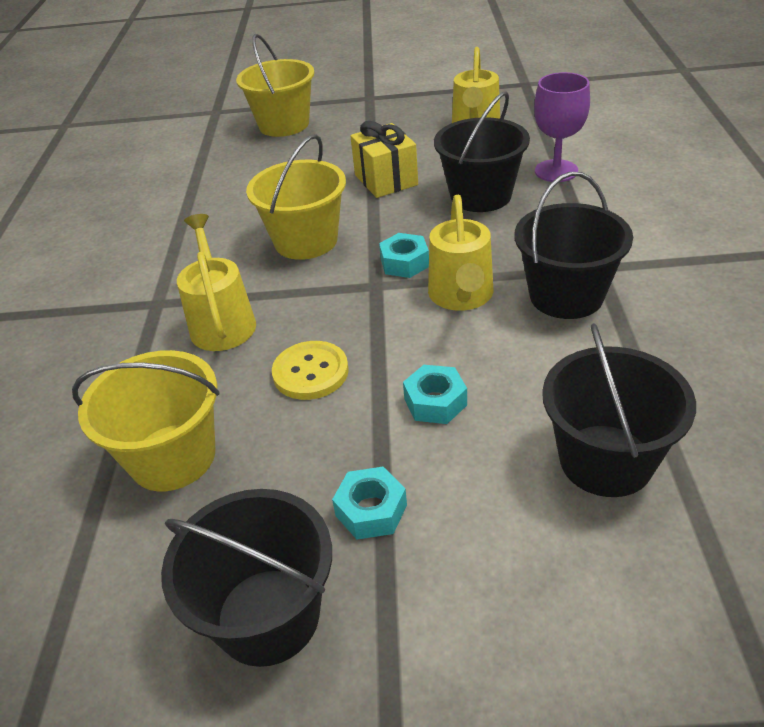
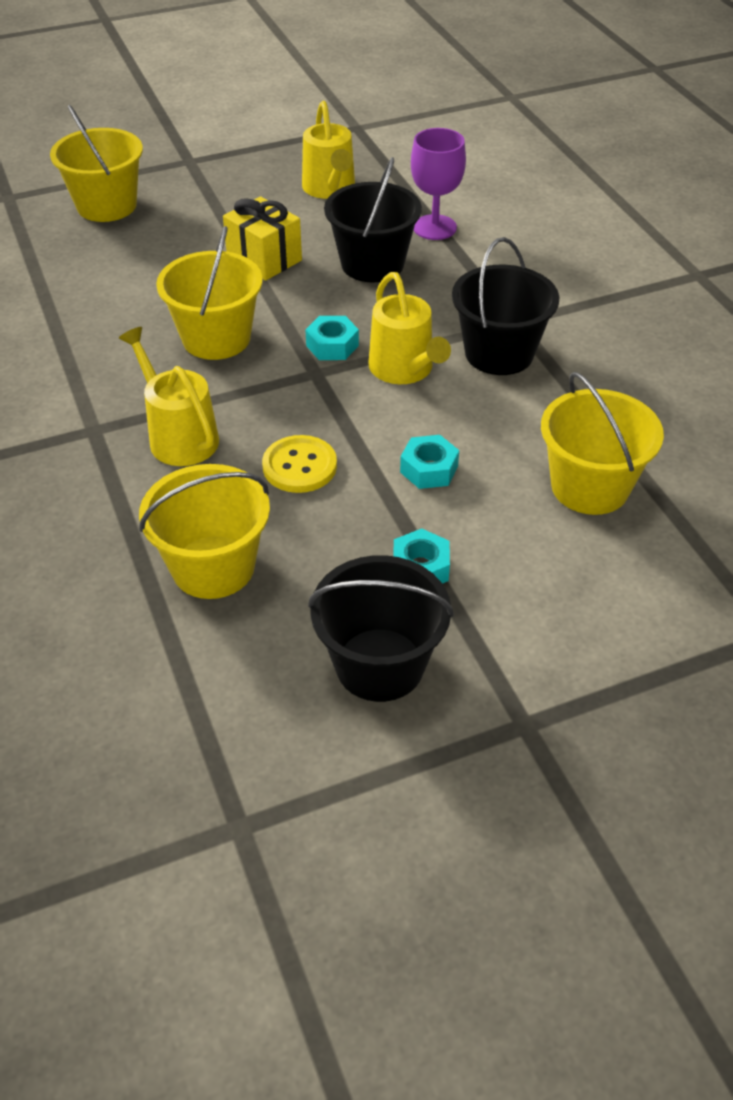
camera: 25 degrees left, 5 degrees up
(606, 460) = (590, 487): black bucket -> yellow bucket

